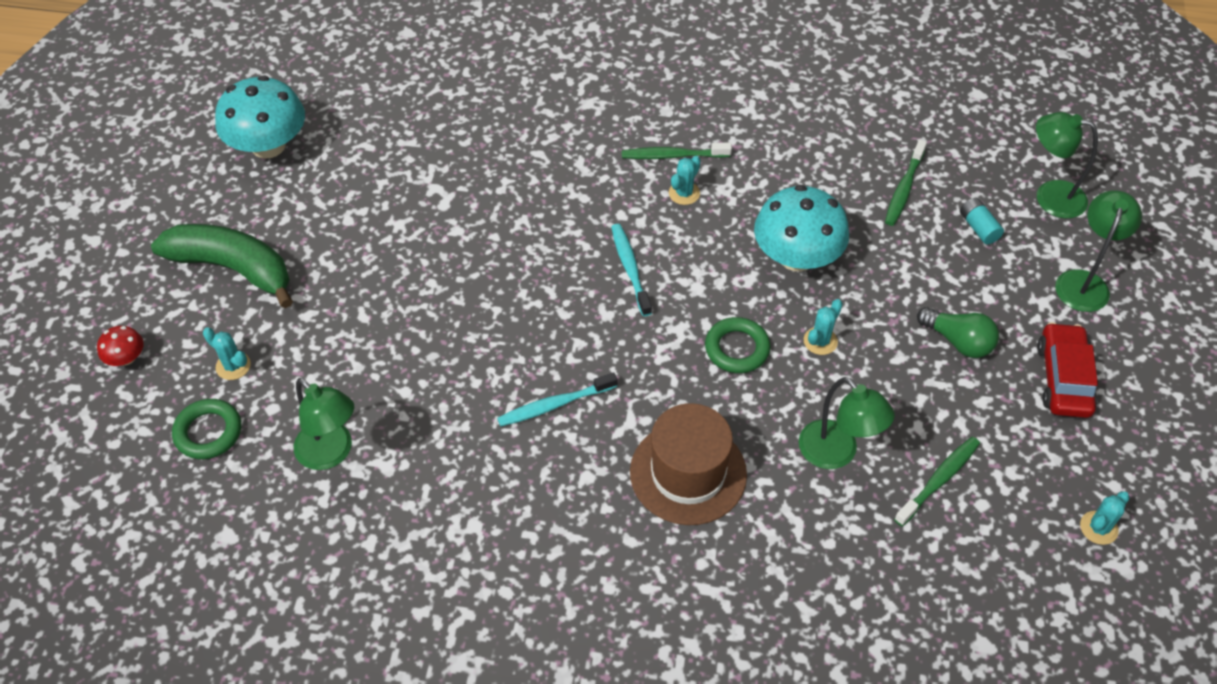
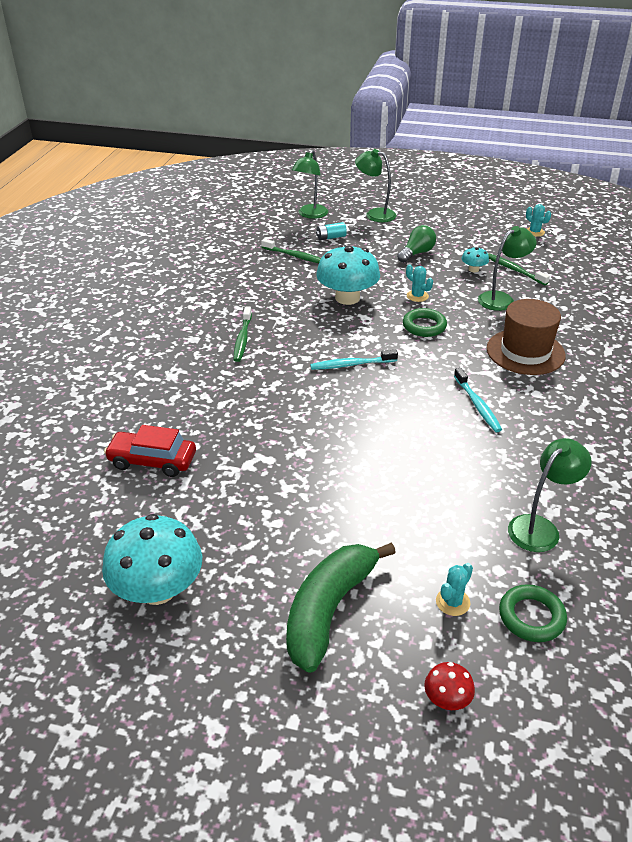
camera: 85 degrees left, 15 degrees down
(684, 193) = (281, 337): turquoise cactus -> none
(924, 420) = (473, 269): none -> turquoise mushroom
(1063, 378) = (441, 228): red car -> red car (152, 461)

